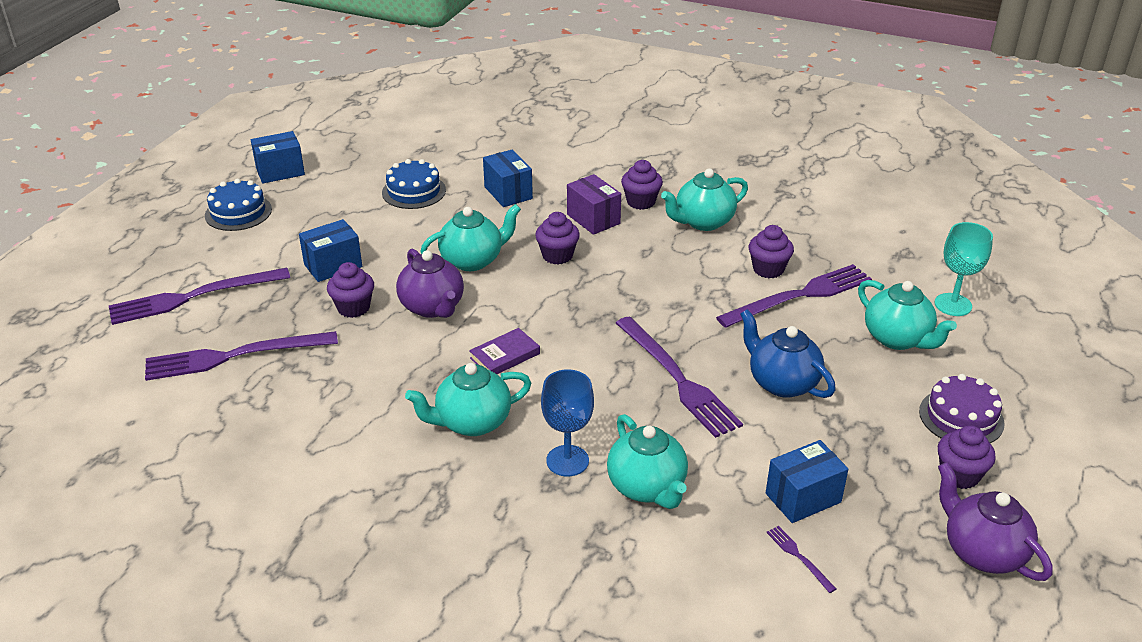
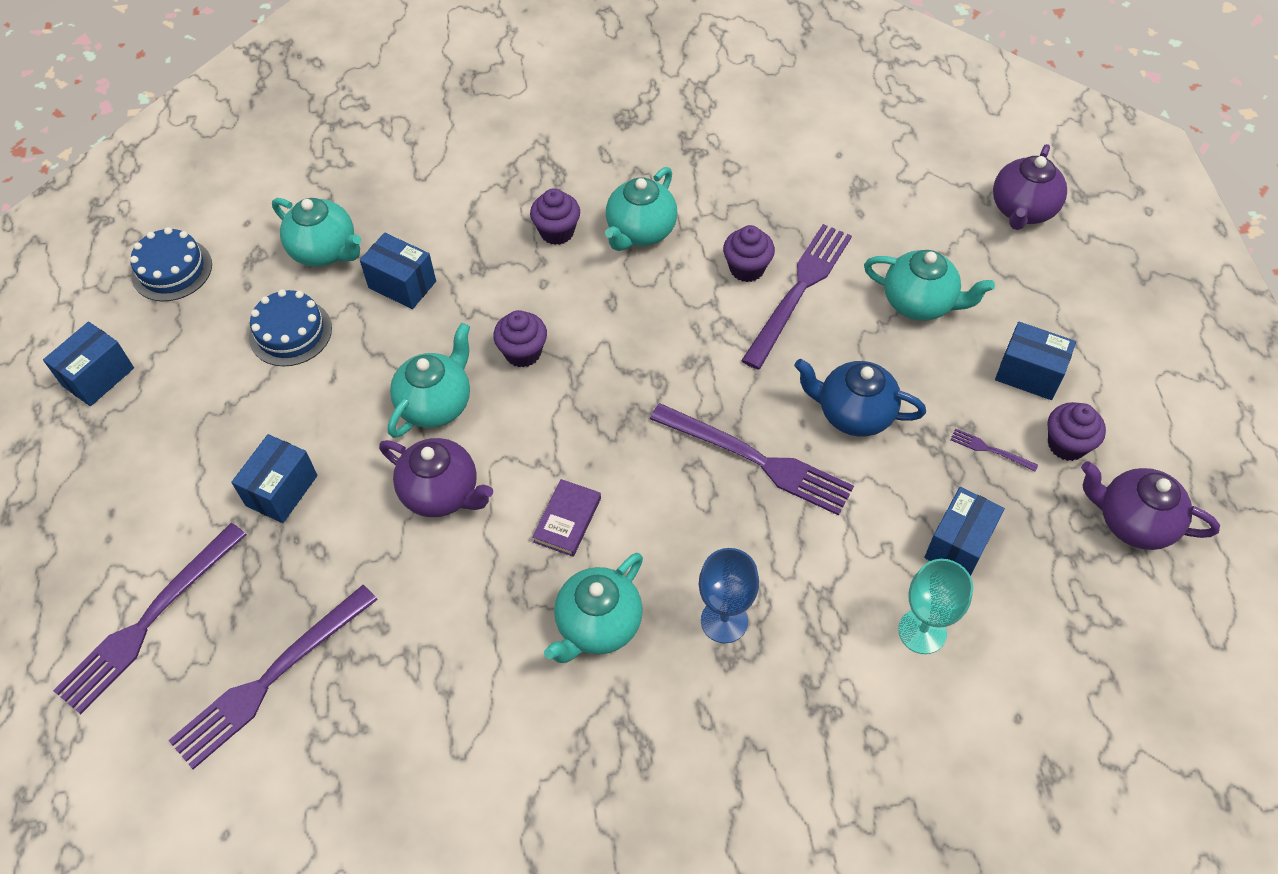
camera: 30 degrees left, 20 degrees up
(238, 212) = (97, 466): blue cake -> blue cake (172, 270)
(353, 308) = (354, 539): purple cupcake -> none
(593, 219) = (524, 281): purple box -> none
(647, 487) = (818, 611): turquoise teapot -> turquoise teapot (325, 251)
(799, 557) = (997, 615): purple fork -> purple fork (990, 450)
(953, 305) = (941, 234): turquoise goblet -> turquoise goblet (922, 631)
(961, 417) = (1029, 374): purple cake -> blue box
(1042, 315) = (1022, 210): none -> purple teapot

